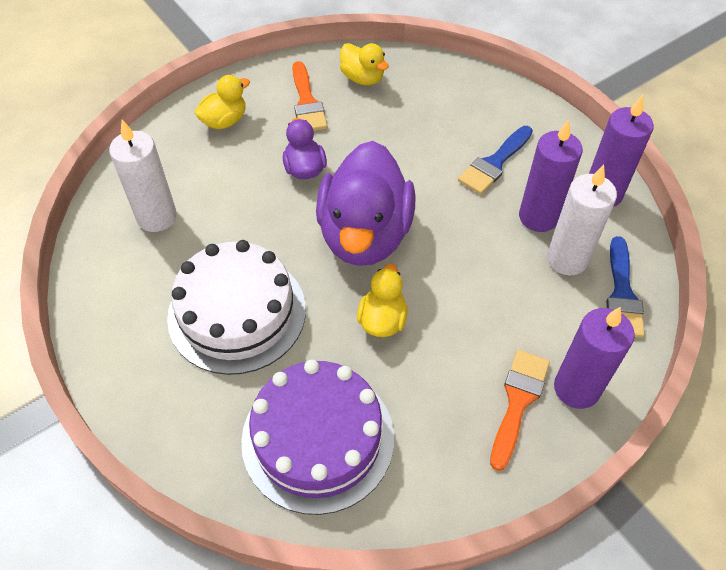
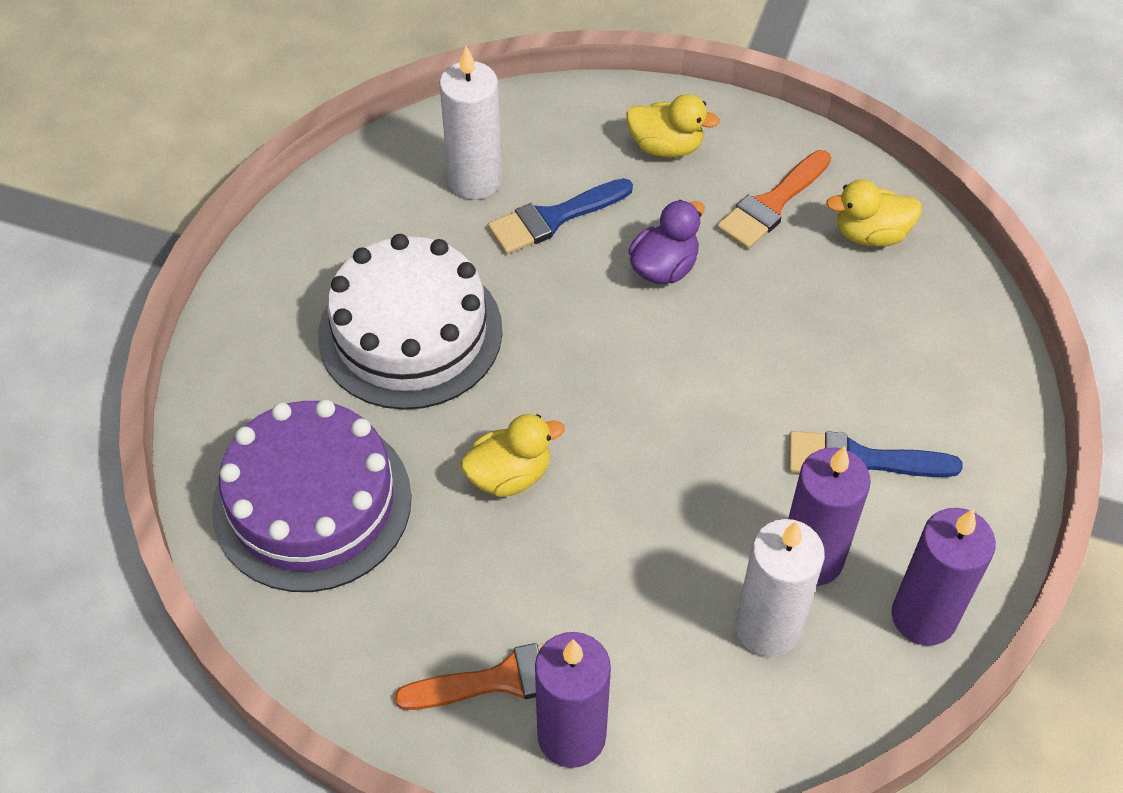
camera: 55 degrees right, 0 degrees up
(362, 78) = (870, 234): yellow duck -> yellow duck turned 75 degrees clockwise
(365, 235) = (617, 386): purple duck -> none
(622, 294) = (764, 722): blue brush -> blue brush (553, 218)

